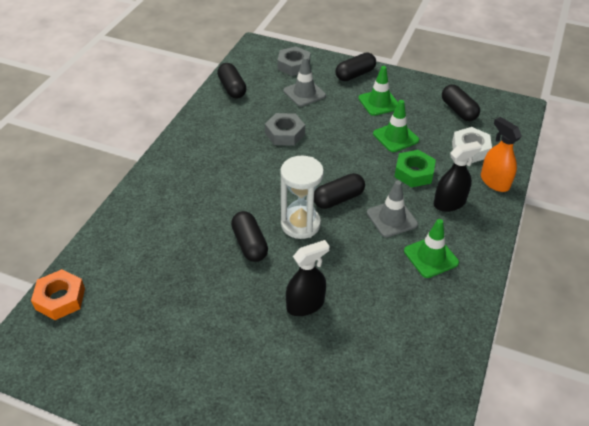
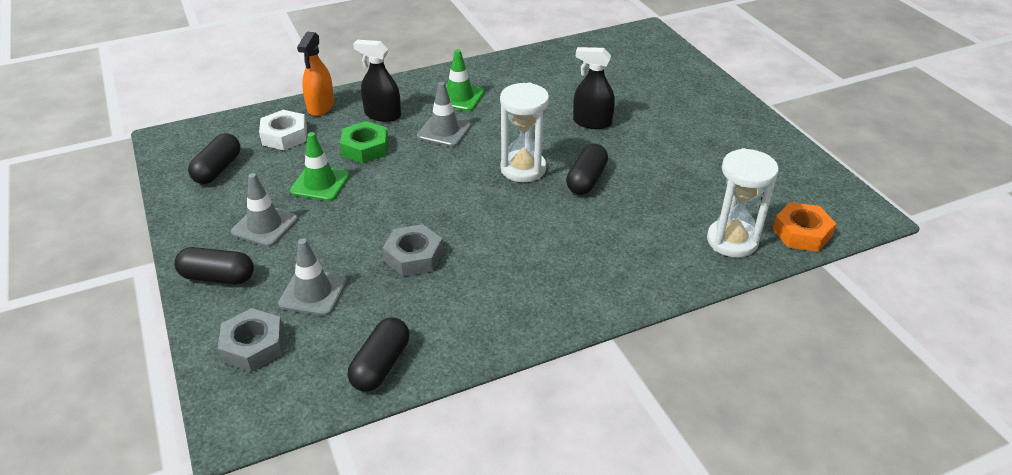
camera: 135 degrees left, 5 degrees down
(108, 259) = (732, 241): none -> white hourglass
(338, 199) = (462, 167): black capsule -> none
(379, 103) = (264, 226): green traffic cone -> grey traffic cone

